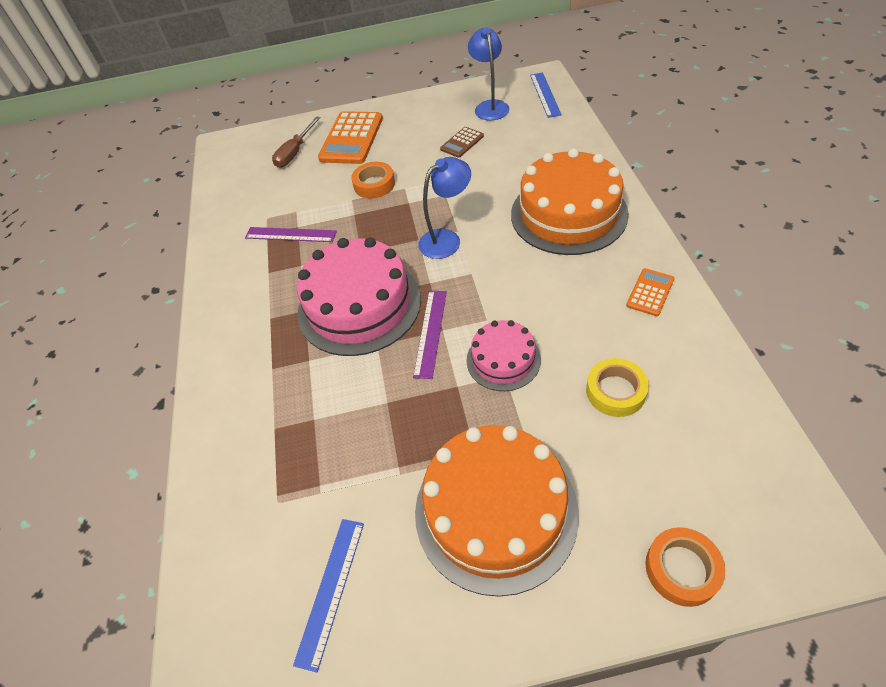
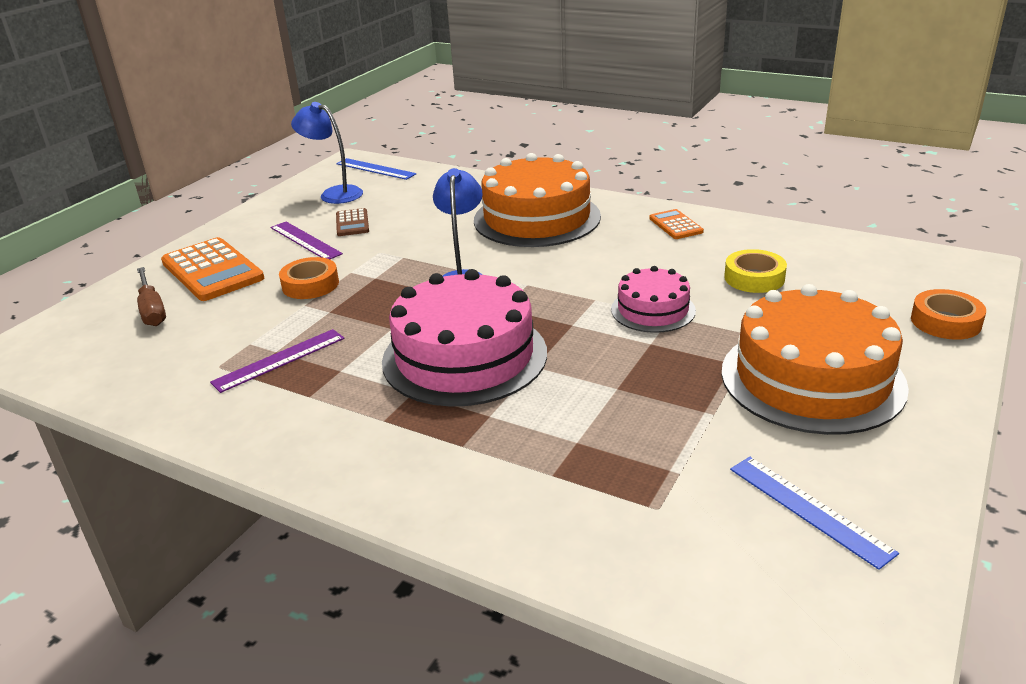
camera: 55 degrees left, 20 degrees down
(431, 332) = (566, 331): purple ruler -> purple ruler (305, 240)

